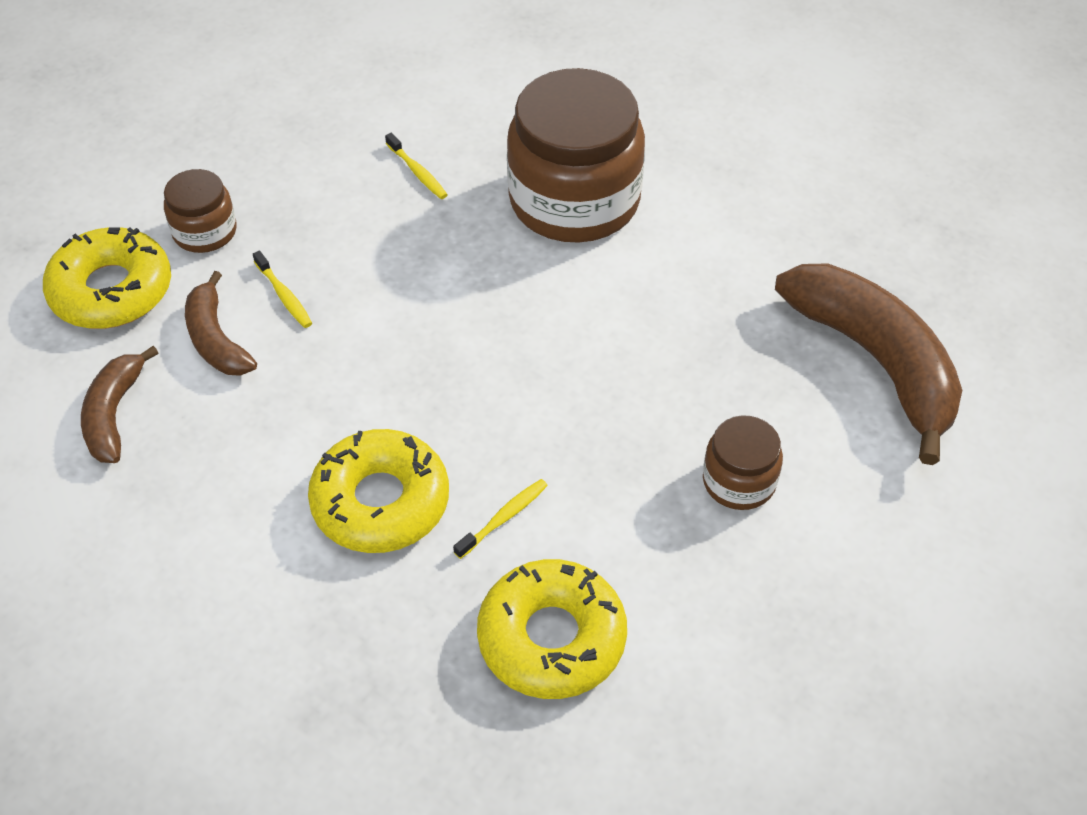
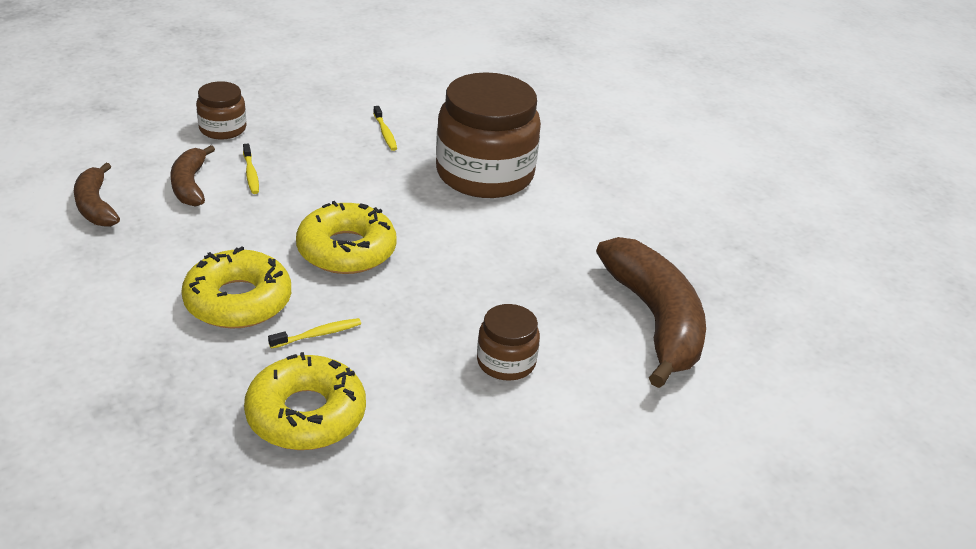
camera: 15 degrees right, 15 degrees down
(111, 290) = (141, 143): yellow donut -> yellow donut (346, 250)
(114, 414) = (95, 206): brown banana -> brown banana turned 45 degrees counterclockwise

